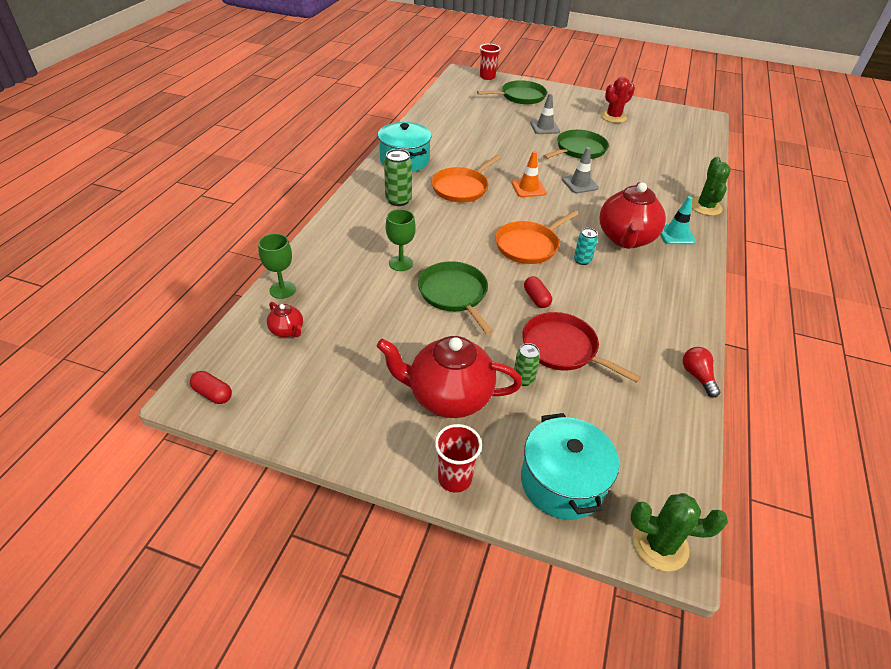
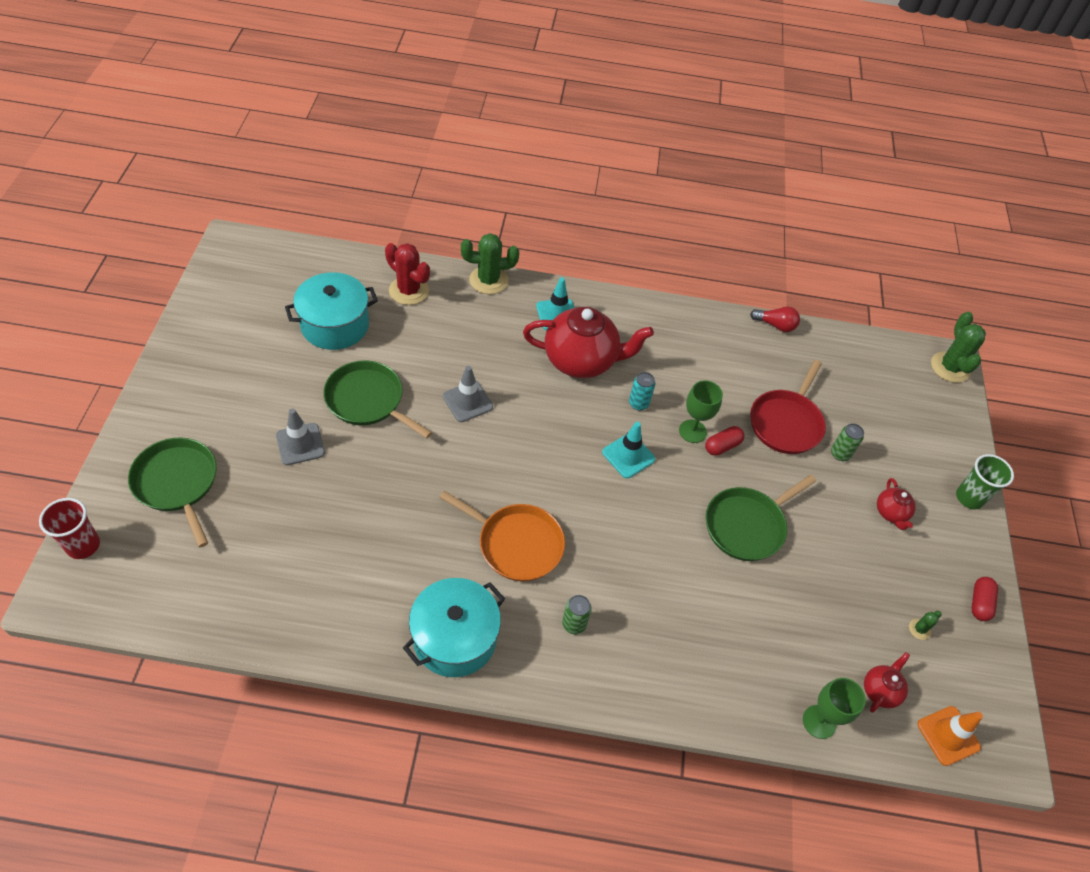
camera: 105 degrees left, 10 degrees up
(213, 394) = (996, 735): red capsule -> red capsule (979, 603)
(326, 375) = (919, 629): none -> green cactus
(398, 200) = (574, 624): green can -> green can, size x0.62
(401, 263) = (715, 592): green goblet -> green goblet (692, 431)
(448, 397) = (891, 513): red teapot -> red teapot, size x0.46
(454, 478) = (969, 498): red cup -> green cup
(528, 188) = (495, 460): orange traffic cone -> orange traffic cone (948, 735)
(529, 245) = (628, 456): orange pan -> turquoise traffic cone
(562, 482) = (932, 424): turquoise pot -> turquoise pot (335, 325)
(613, 117) = (248, 353): red cactus -> red cactus (409, 290)
(697, 376) = (775, 325): red light bulb -> red light bulb turned 135 degrees counterclockwise

